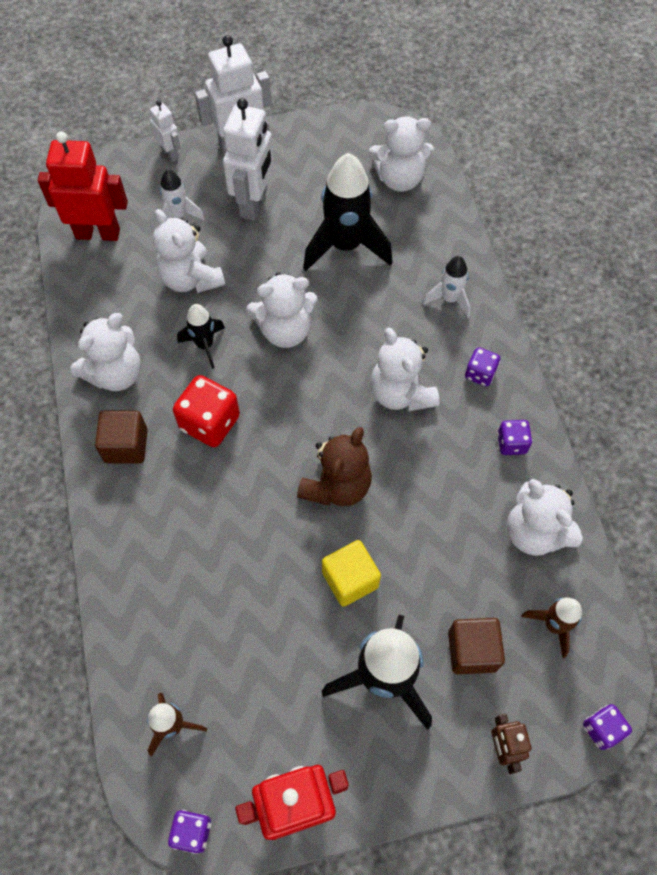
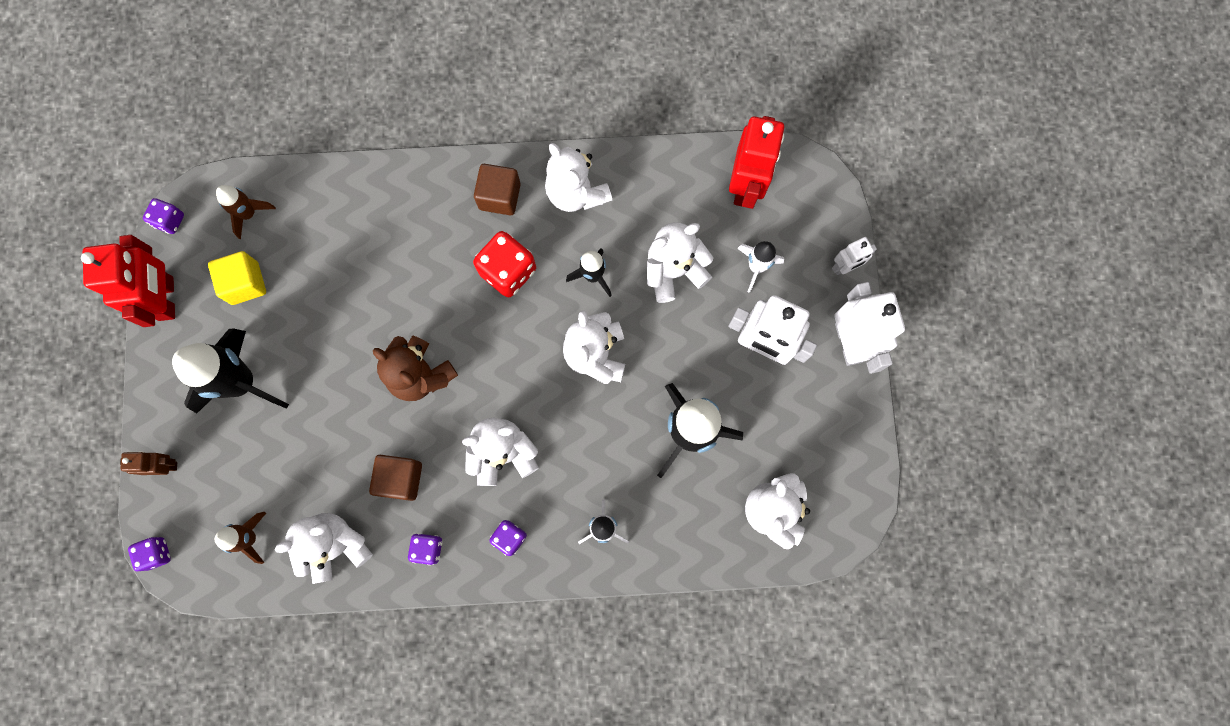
camera: 100 degrees right, 15 degrees up
(350, 579) = (331, 371): yellow cube -> yellow cube (245, 283)
(472, 651) = (246, 461): brown cube -> brown cube (400, 479)

